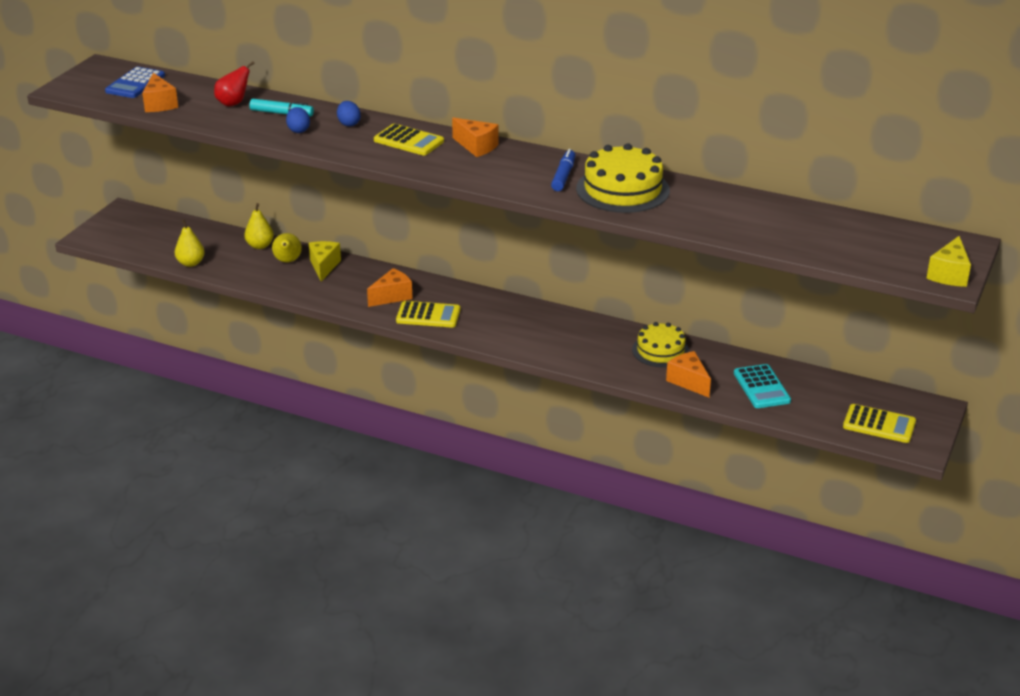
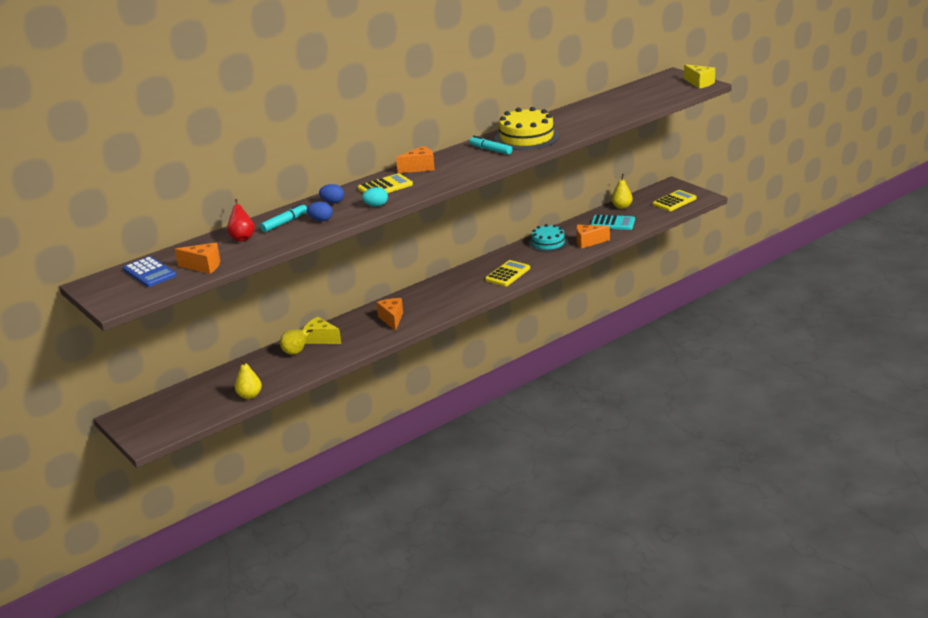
camera: 60 degrees left, 5 degrees down
(260, 246) = (259, 361): yellow pear -> yellow pear (622, 207)
(353, 150) = (376, 205): none -> turquoise egg
(428, 315) = (430, 310): yellow calculator -> yellow calculator (508, 274)
(563, 176) = (490, 150): blue marker -> turquoise marker
(660, 351) = (548, 243): yellow cake -> turquoise cake

